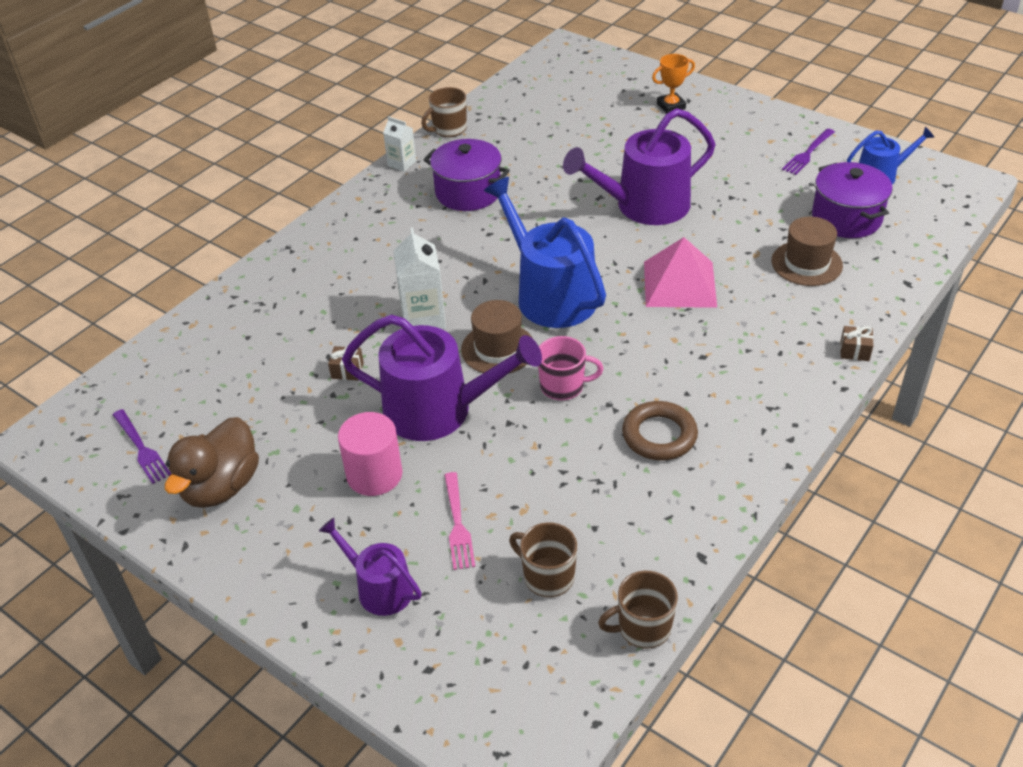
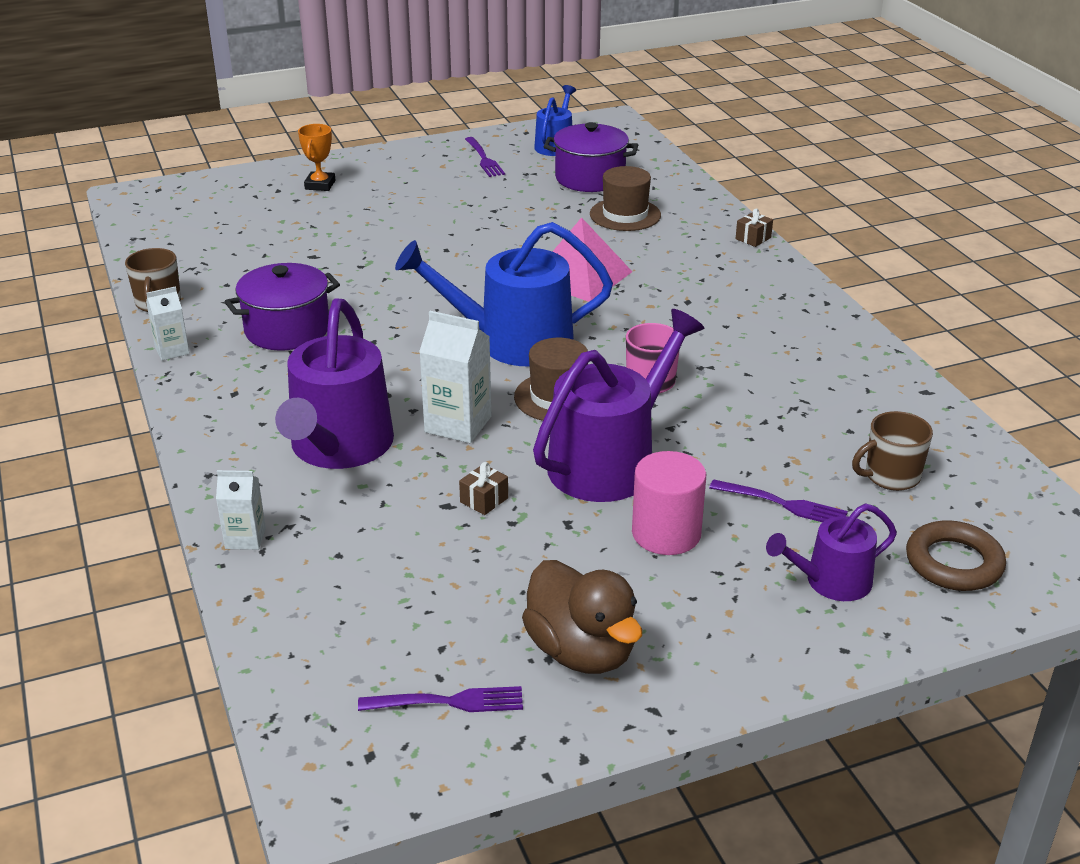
camera: 60 degrees left, 10 degrees down
(237, 293) = (245, 538): none -> white carton
(458, 525) = (783, 504): pink fork -> purple fork
(643, 627) = (985, 449): brown mug -> none
(644, 206) = (448, 251): purple watering can -> purple watering can (339, 447)
(659, 435) = (765, 357): brown ring -> brown ring (954, 563)

